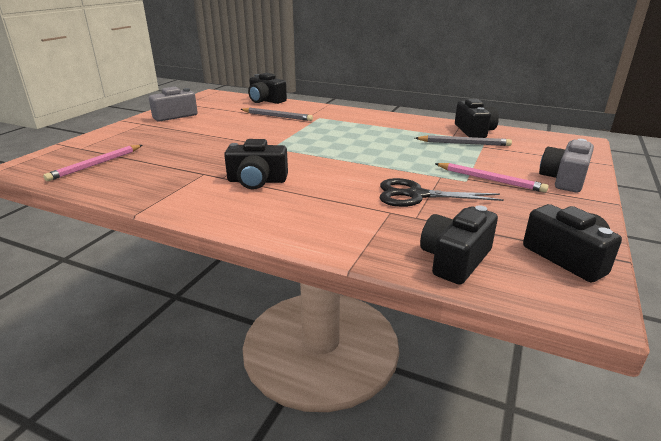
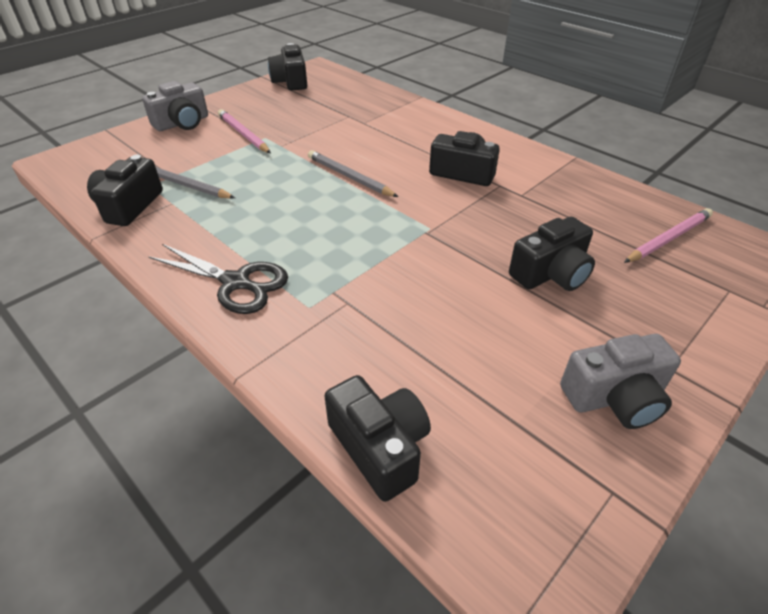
camera: 160 degrees left, 15 degrees up
(277, 116) = (387, 332): grey pencil -> grey pencil (349, 177)
(416, 195) = (327, 131): black scissors -> black scissors (236, 282)
(455, 260) = (356, 90): black camera -> black camera (551, 273)

